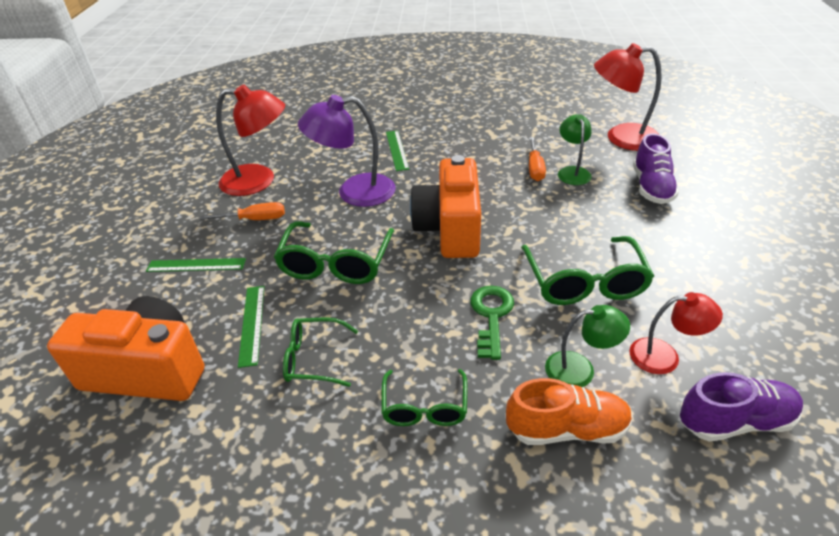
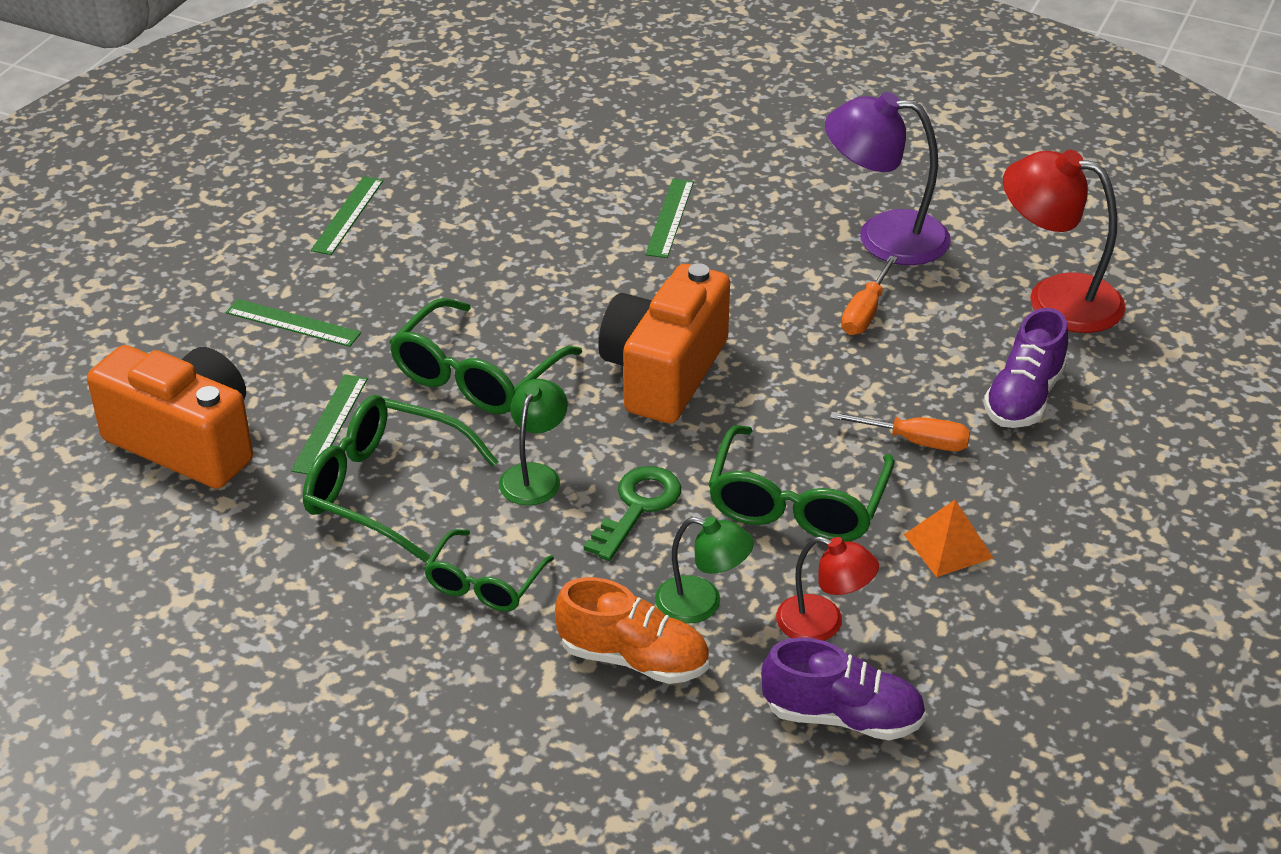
camera: 20 degrees right, 0 degrees up
(205, 194) = (347, 215): none -> green ruler
(255, 219) = (398, 277): orange screwdriver -> orange screwdriver (915, 441)
(259, 181) = (433, 214): red lamp -> none
(314, 359) = (385, 489): green glasses -> green glasses, size x1.62
(354, 192) = (561, 274): purple lamp -> purple lamp (884, 237)
(572, 172) = (920, 335): green lamp -> green lamp (534, 475)
(689, 280) = (948, 546): none -> orange pyramid

